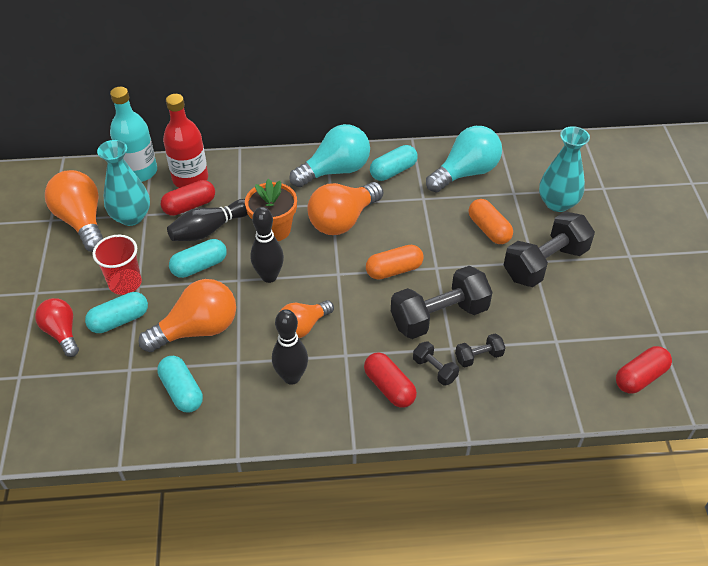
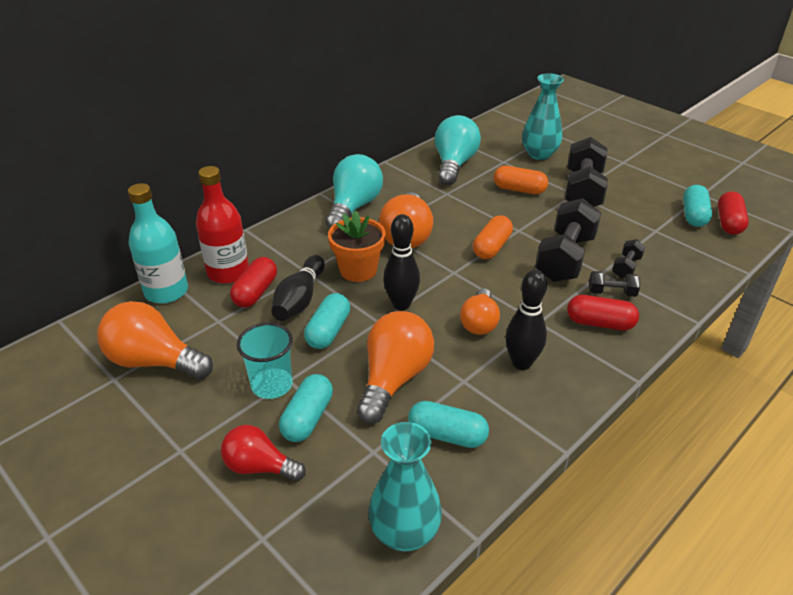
camera: 40 degrees left, 10 degrees down
(125, 283) = (272, 385): red cup -> turquoise cup
(131, 217) = (205, 330): turquoise vase -> turquoise vase (404, 532)
(393, 171) = (400, 187): turquoise capsule -> turquoise capsule (694, 215)

